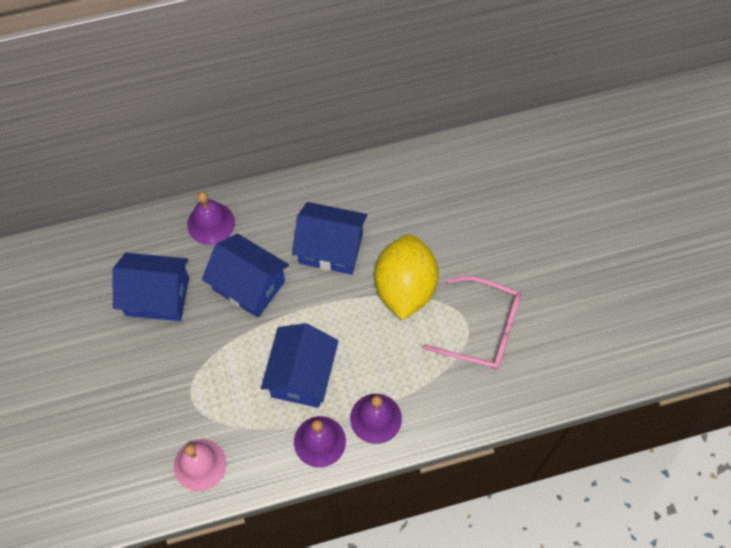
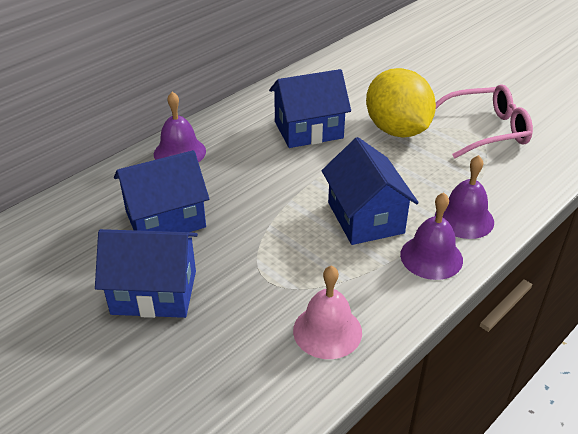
camera: 30 degrees left, 25 degrees down
(249, 285) = (254, 178): blue house -> blue house (154, 292)

